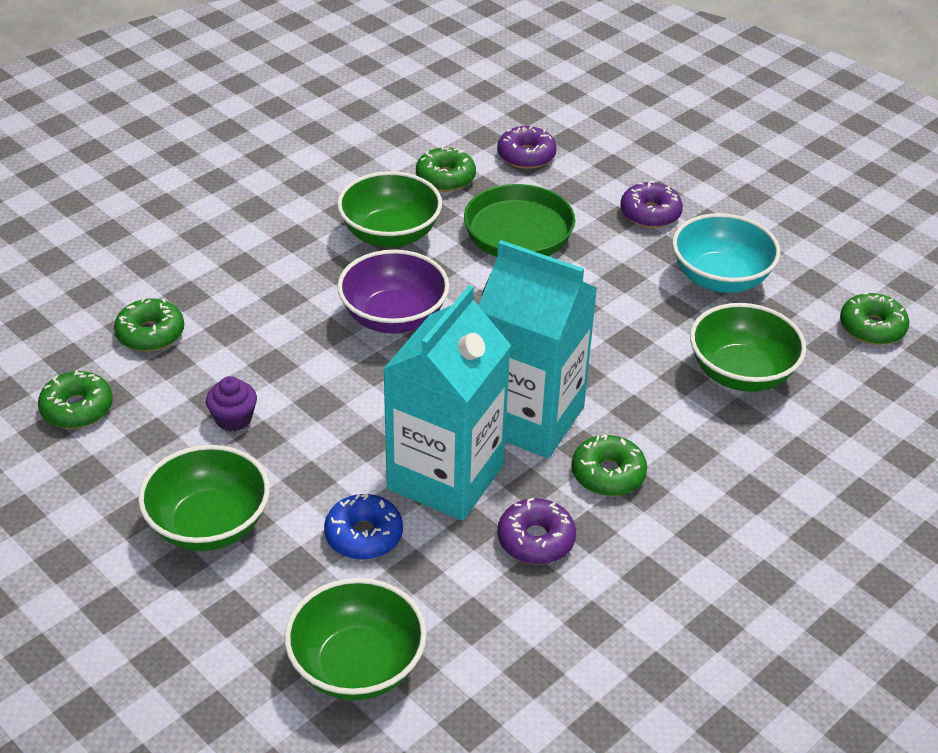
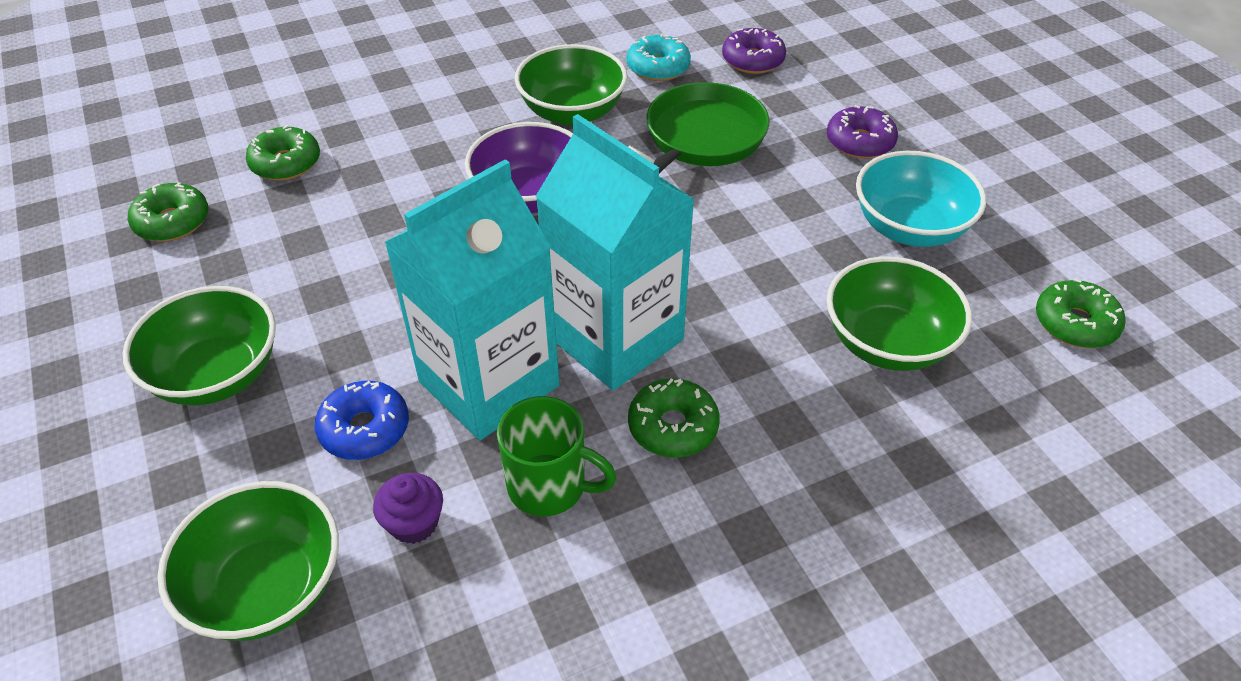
camera: 20 degrees right, 5 degrees up
(233, 419) = (310, 266): purple cupcake -> purple cupcake (414, 523)
(445, 178) = (658, 67): green donut -> turquoise donut
(536, 540) = (549, 486): purple donut -> green mug

